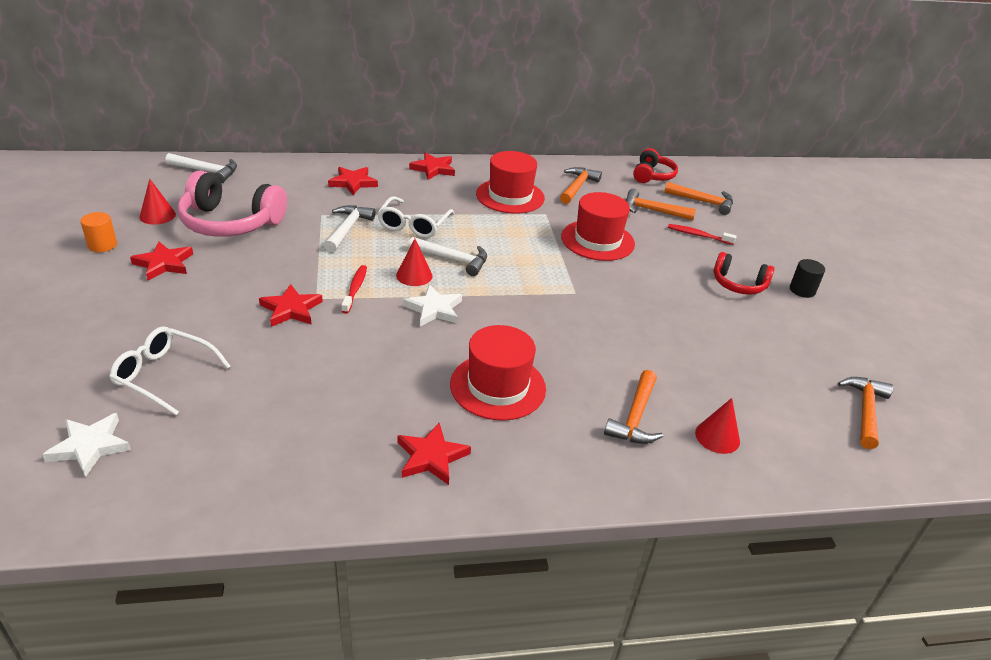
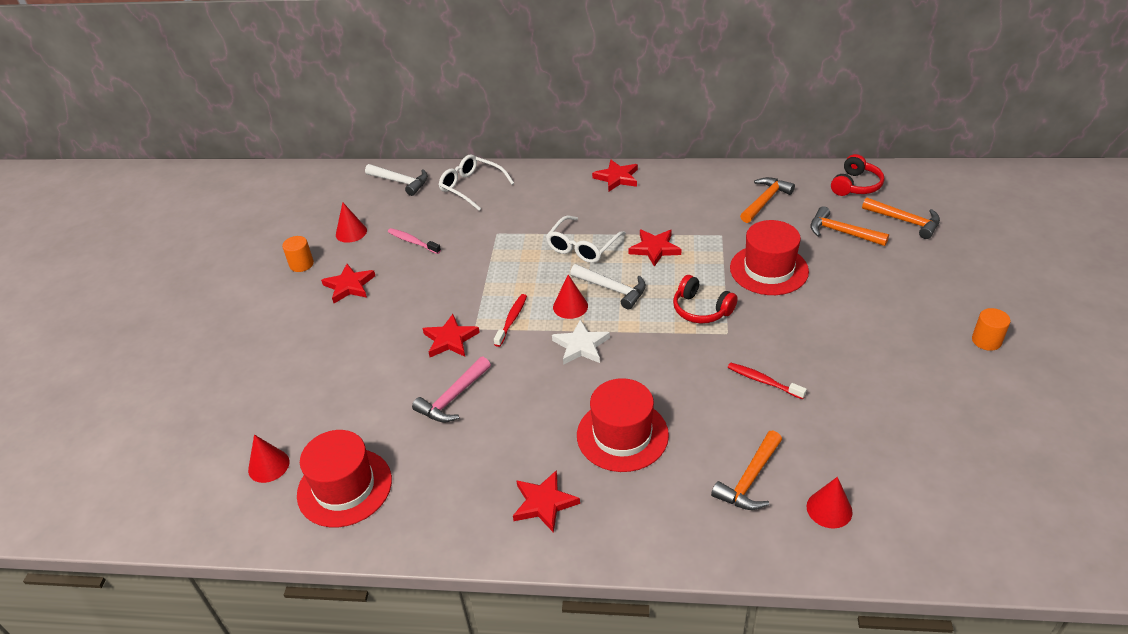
camera: 20 degrees right, 5 degrees up
(90, 446) = (268, 466): white star -> red cone
(165, 375) = (334, 402): white glasses -> white glasses (471, 187)
(230, 223) = (412, 242): pink headphones -> pink toothbrush
(305, 363) = (453, 398): none -> pink hammer
(347, 229) = (518, 250): white hammer -> none
(353, 183) = (534, 195): red star -> red star (655, 249)
(510, 196) = (689, 212): red hat -> red hat (344, 487)
(698, 235) = (885, 265): red toothbrush -> red toothbrush (763, 381)
(738, 284) = (912, 330): red headphones -> red headphones (701, 309)
(802, 290) = (986, 341): black cylinder -> orange cylinder
(865, 410) = (1007, 494): orange hammer -> none

